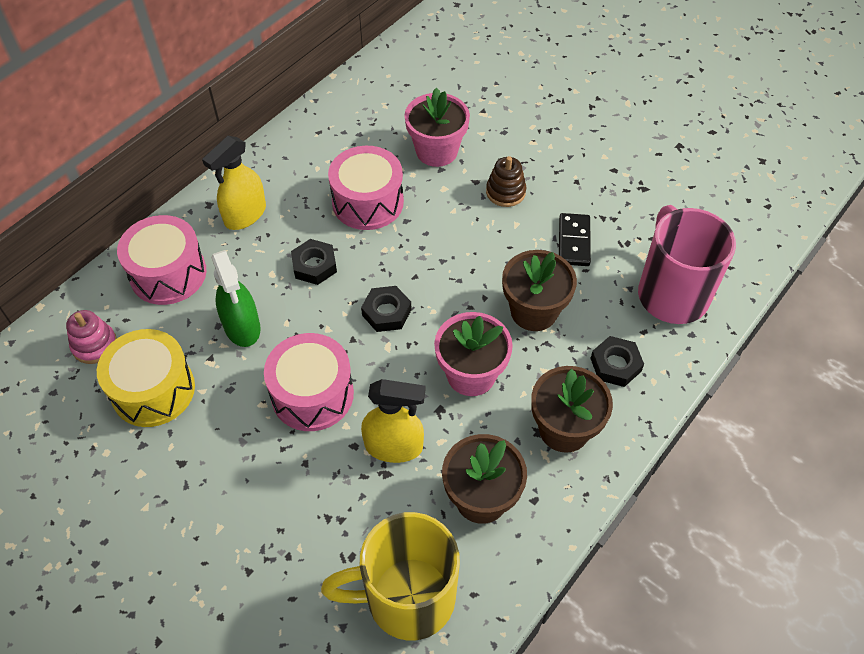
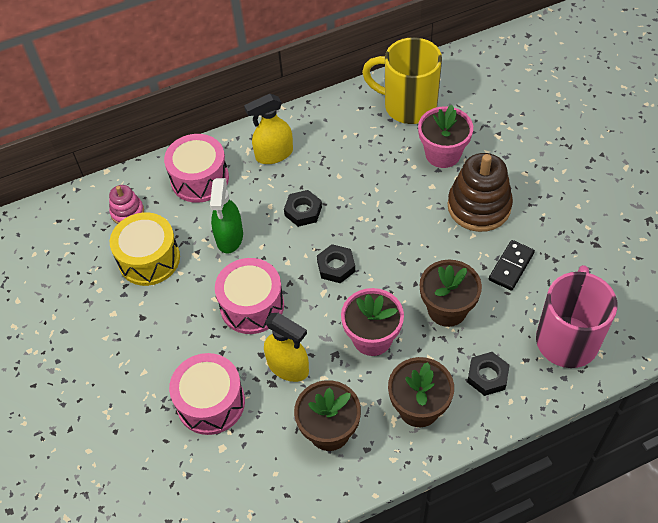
camera: 30 degrees right, 0 degrees up
(368, 202) = (368, 176): pink drum -> pink drum (211, 402)
(406, 598) = (240, 475): yellow mug -> yellow mug (408, 106)
(505, 192) = (479, 206): brown stacking toy -> brown stacking toy, size x1.86

